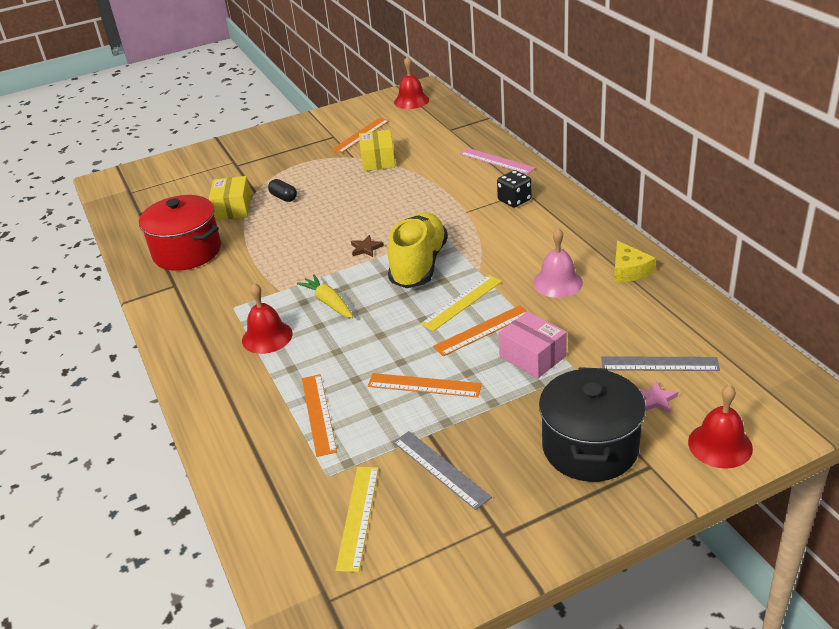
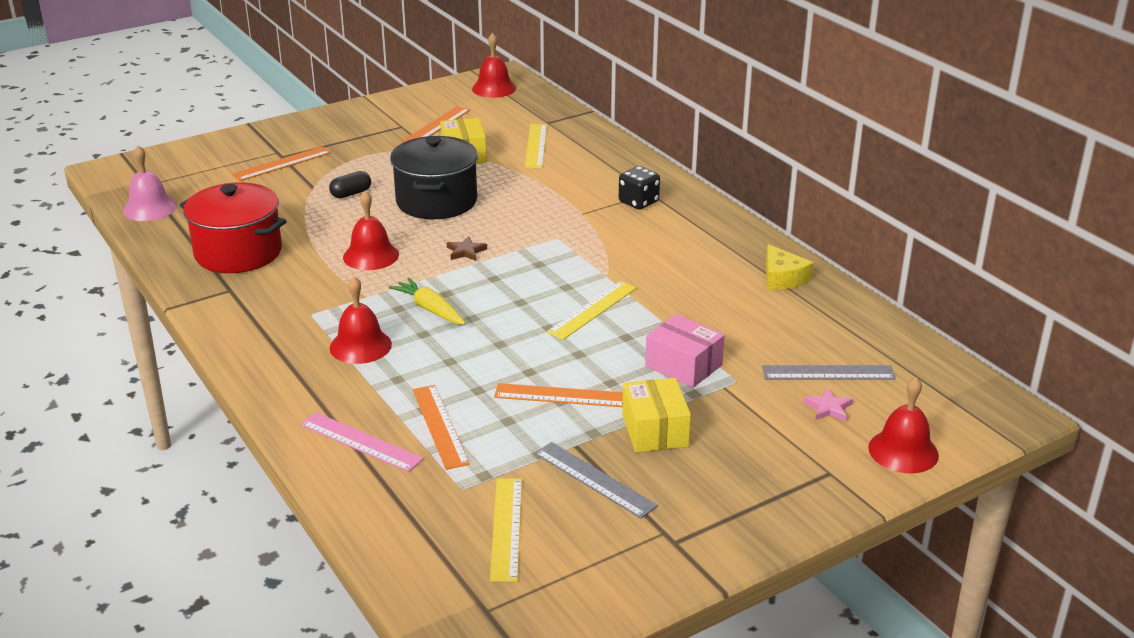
camera: 10 degrees left, 5 degrees down
(233, 208) = (287, 205): yellow box -> yellow box (655, 430)
(283, 197) = (351, 194): black capsule -> black capsule turned 75 degrees counterclockwise
(289, 253) = (371, 256): none -> red bell
(419, 265) = (534, 270): yellow shoe -> none
(437, 151) = (536, 146): none -> yellow ruler
(482, 330) = (621, 339): orange ruler -> orange ruler (282, 164)
(496, 161) = (610, 159): pink ruler -> pink ruler (360, 442)
(557, 282) = (702, 290): pink bell -> pink bell (149, 208)
(590, 447) = (761, 455): black pot -> black pot (436, 201)

